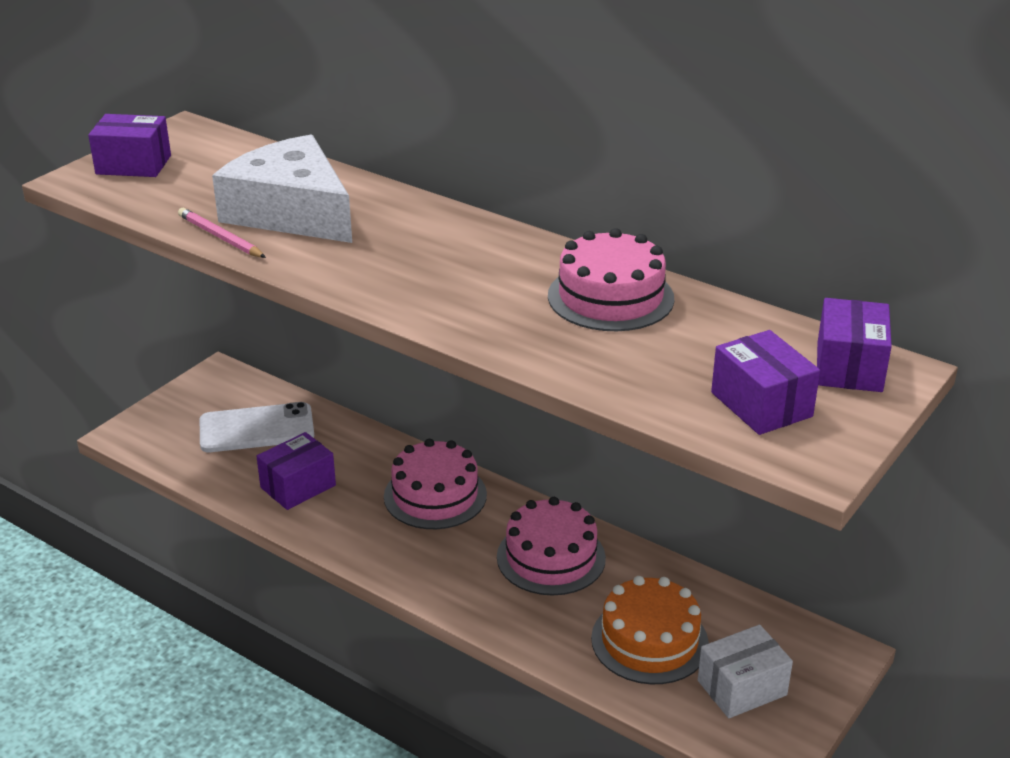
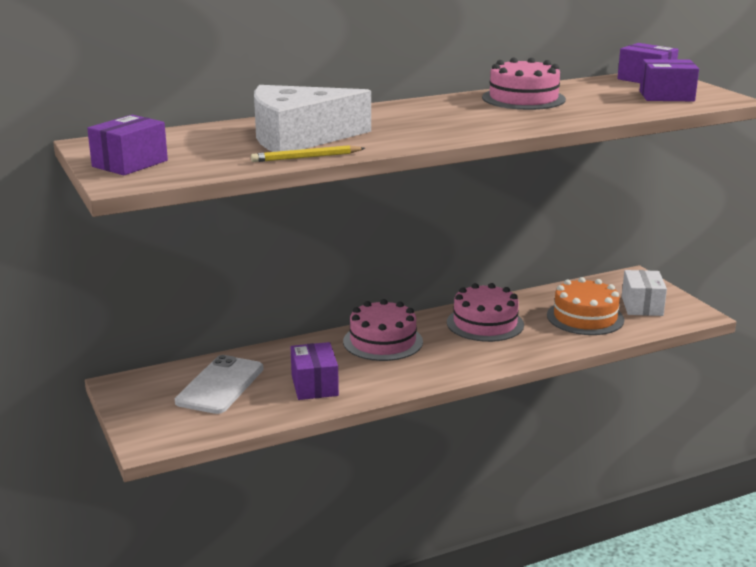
camera: 60 degrees left, 10 degrees down
(220, 237) = (306, 157): pink pencil -> yellow pencil

